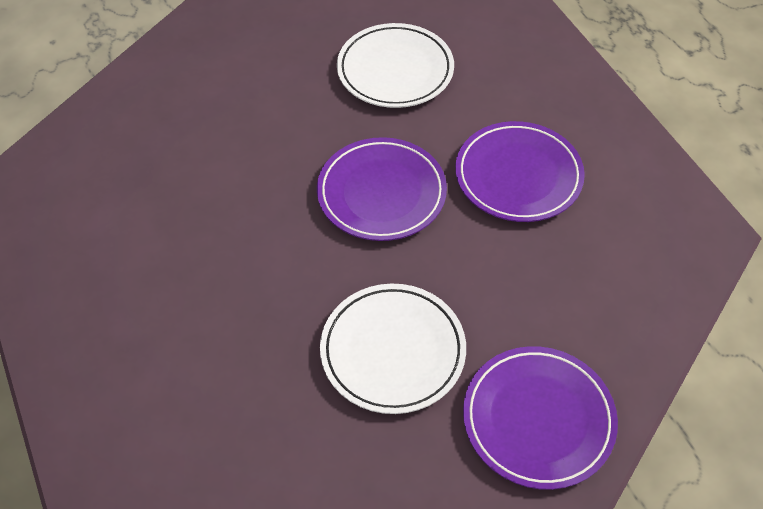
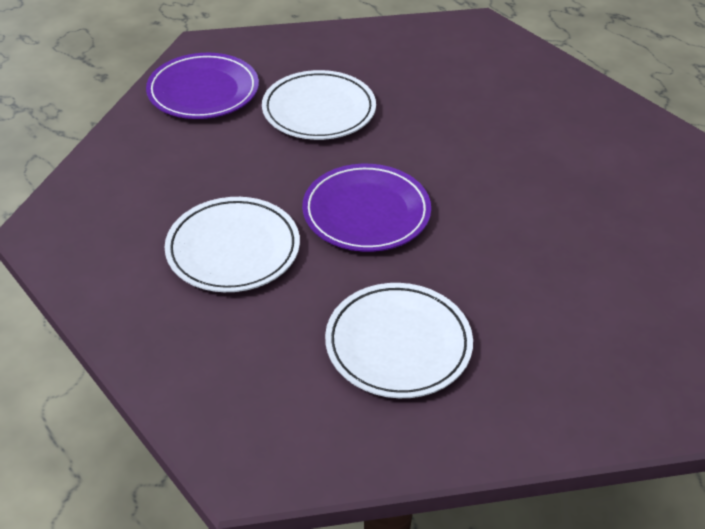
camera: 165 degrees right, 10 degrees down
(518, 176) = (233, 249): purple plate -> white plate

